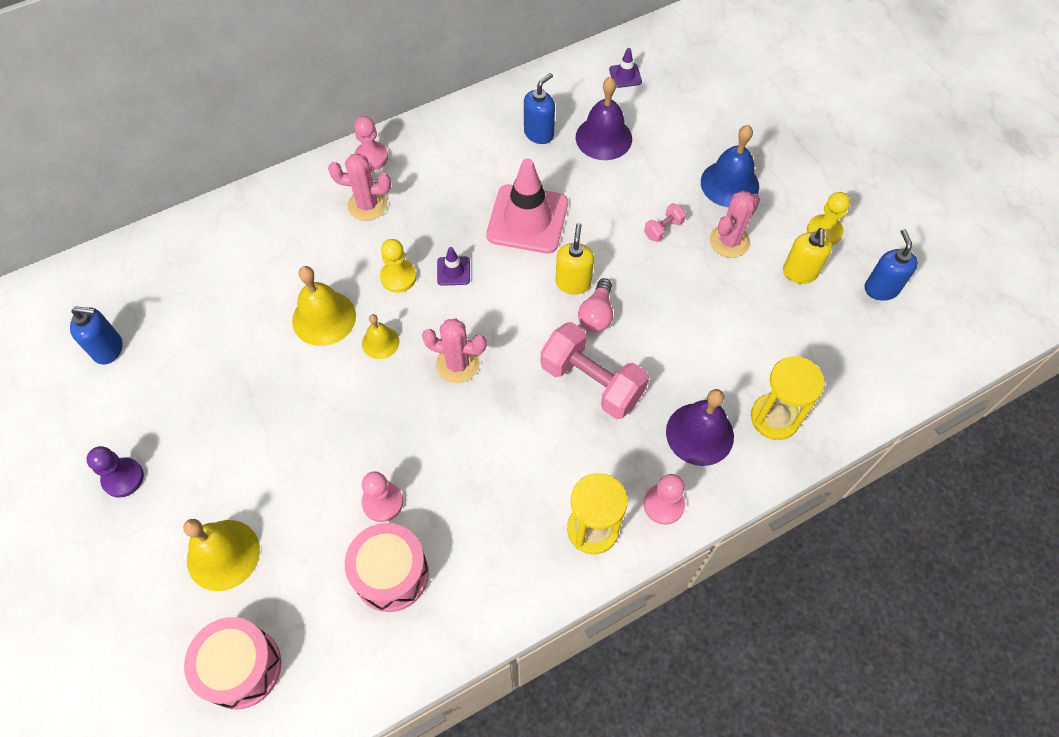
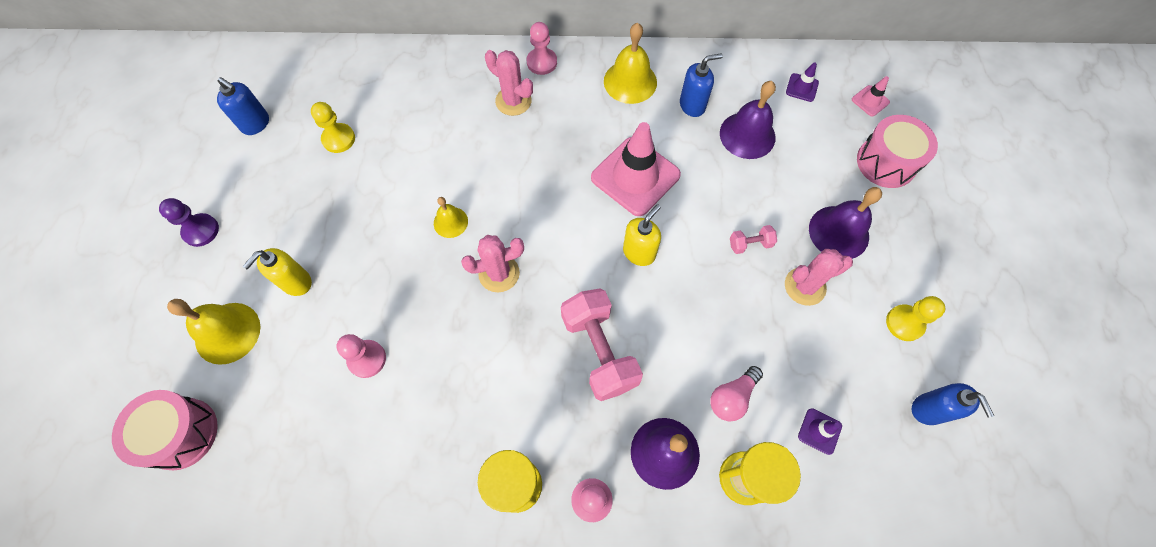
camera: 30 degrees right, 5 degrees up
(324, 318) = (421, 179): yellow bell -> yellow bell (630, 81)
(391, 574) = (334, 424): pink drum -> pink drum (886, 162)
(398, 277) = (499, 174): yellow pawn -> yellow pawn (338, 139)
(453, 271) = (546, 191): purple traffic cone -> purple traffic cone (819, 431)
(457, 364) = (499, 273): pink cactus -> pink cactus turned 60 degrees counterclockwise
(596, 314) = (642, 291): pink light bulb -> pink light bulb (732, 397)
(689, 62) = (870, 101): none -> pink traffic cone
(729, 184) = (838, 232): blue bell -> purple bell
(799, 273) = (855, 351): yellow soap dispenser -> yellow soap dispenser (296, 282)
(881, 289) = (928, 410): blue soap dispenser -> blue soap dispenser turned 135 degrees clockwise

